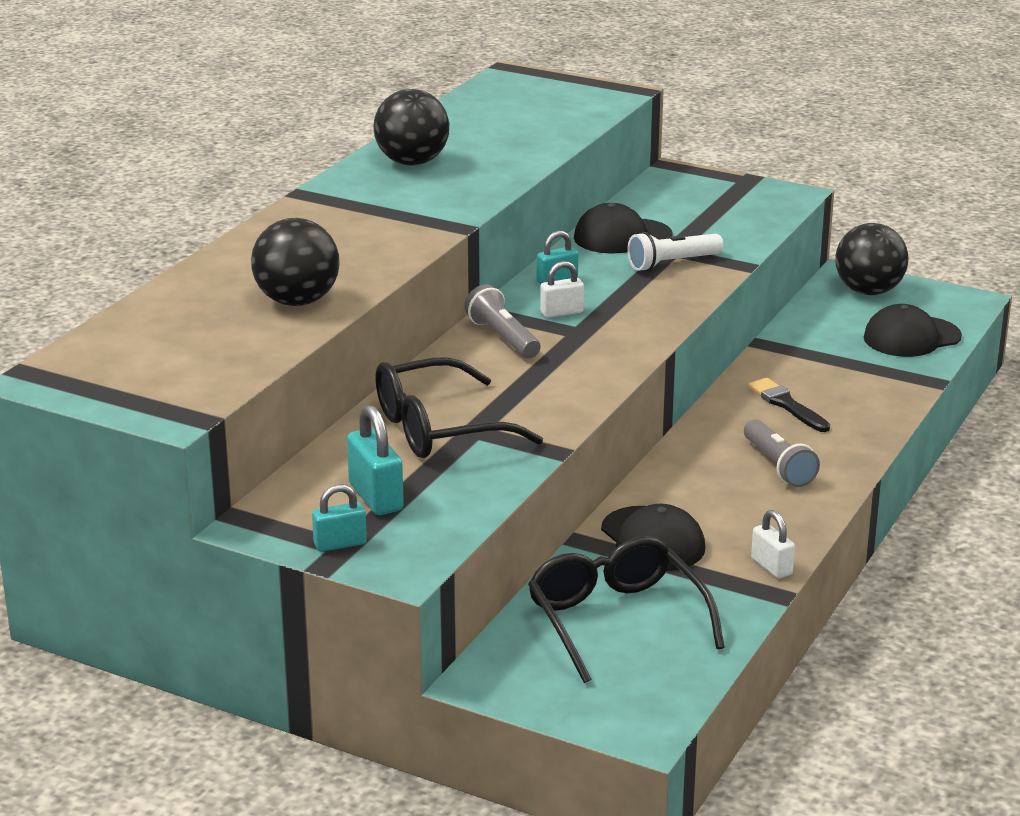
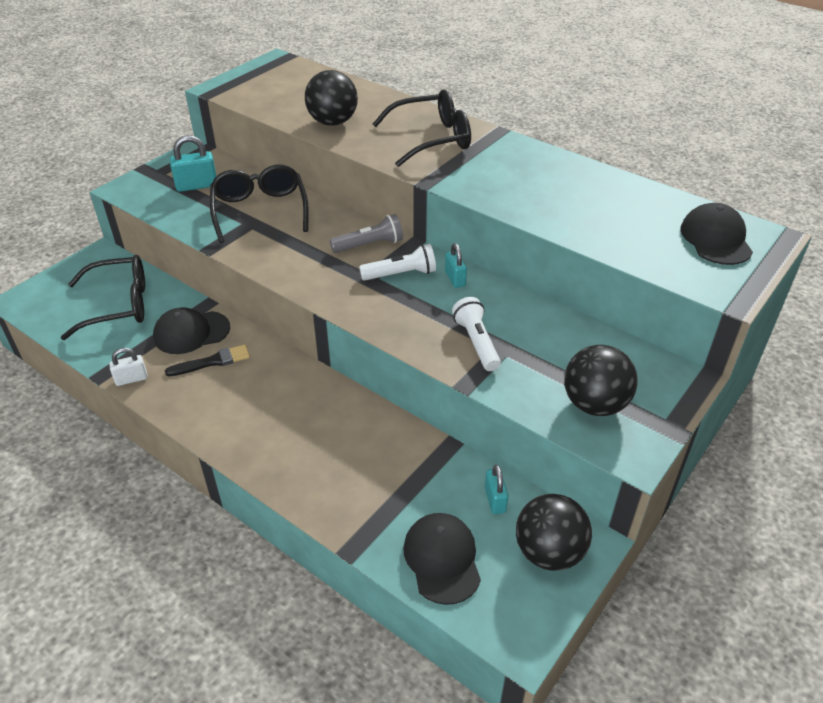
camera: 100 degrees right, 15 degrees up
(336, 231) = (432, 139): none -> black glasses
(340, 544) = (159, 173): turquoise padlock -> turquoise padlock (495, 500)
(412, 162) = (551, 173): black ball -> black ball (594, 404)
(561, 312) = (401, 274): white padlock -> white flashlight
(622, 237) = (534, 323): black cap -> black cap (716, 239)
(778, 466) = (251, 410): grey flashlight -> none
(786, 405) = (340, 436): black brush -> black brush (212, 362)

